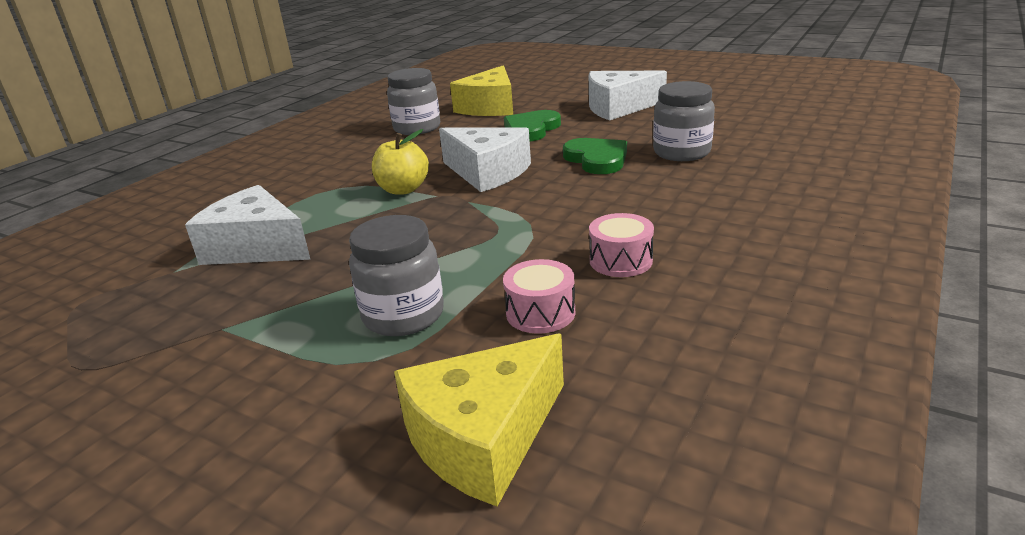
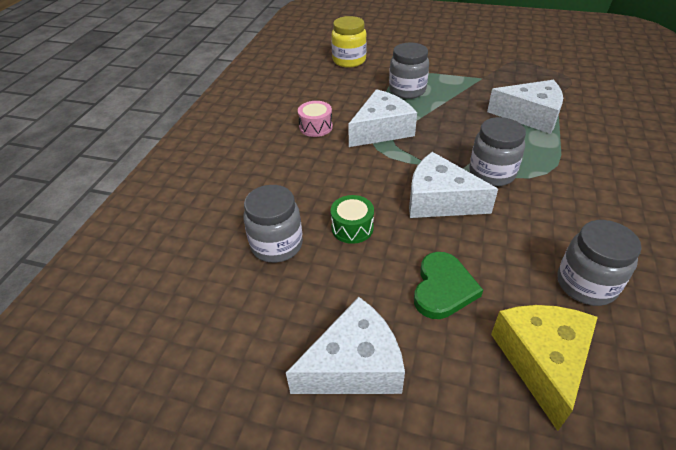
camera: 165 degrees right, 15 degrees up
(403, 189) = (492, 173): yellow apple -> grey jar
(483, 437) = (349, 60): yellow cheese -> yellow jar
(506, 246) = (381, 130): none -> white cheese
(540, 313) = (347, 98): pink drum -> none
(597, 159) = (352, 228): green heart -> green drum

